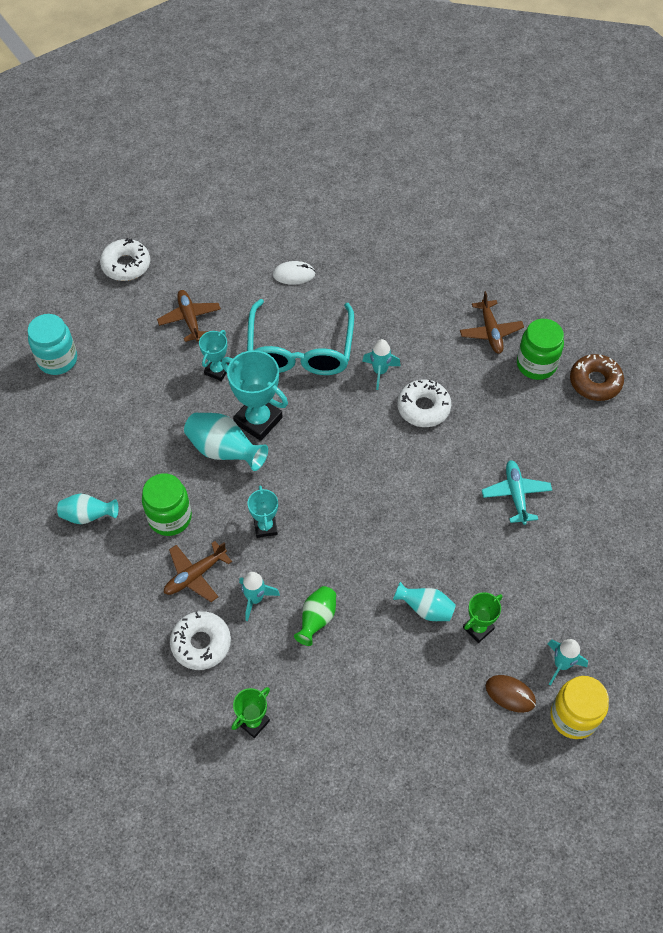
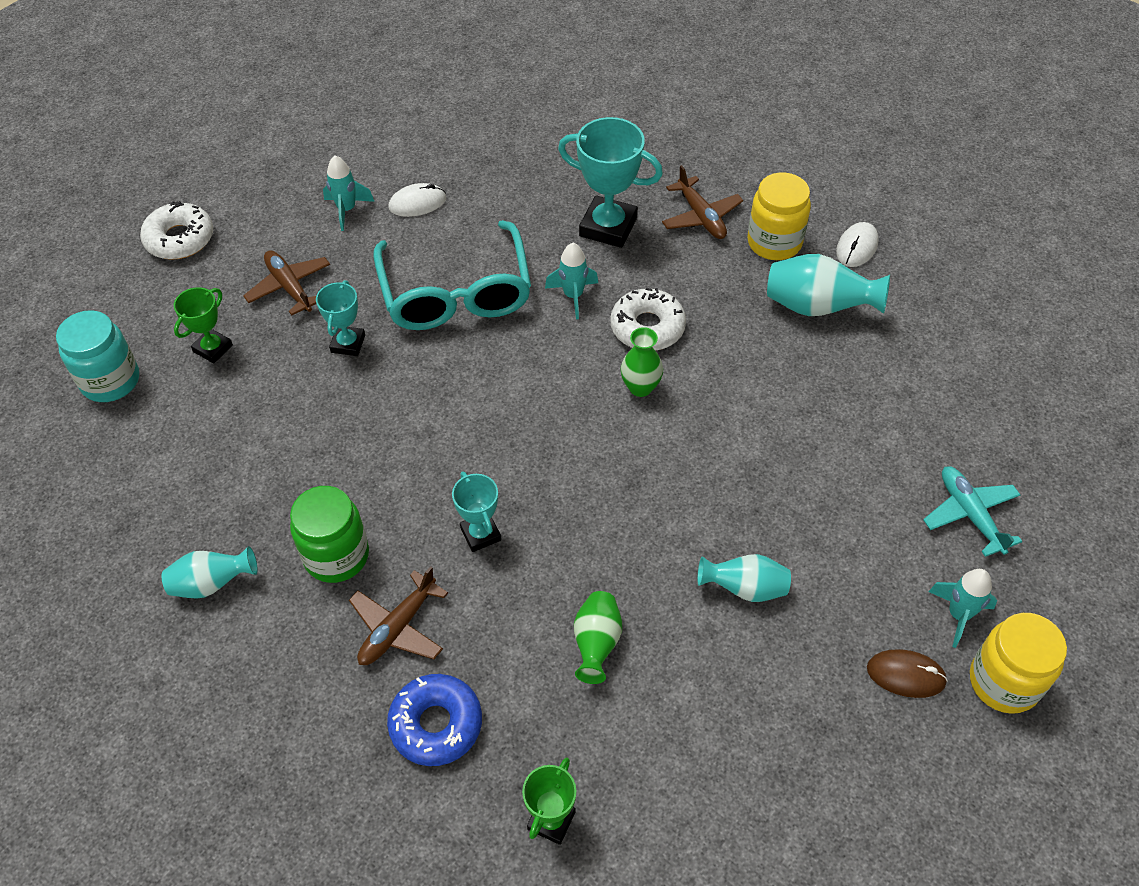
camera: 15 degrees left, 5 degrees down
(201, 643) = (436, 724): white donut -> blue donut
(224, 451) = (389, 446): turquoise vase -> turquoise vase (817, 307)
(255, 599) = (497, 638): turquoise rocket -> turquoise rocket (347, 210)
(258, 420) = (425, 395): turquoise trophy -> turquoise trophy (608, 227)
(404, 451) = (640, 387): none -> green vase
(478, 628) = (827, 596): green trophy -> green trophy (213, 348)
(516, 494) = (810, 407): turquoise plane -> turquoise plane (970, 514)
(536, 364) = (774, 242): green jar -> yellow jar
(595, 382) = (856, 247): brown donut -> white mouse

